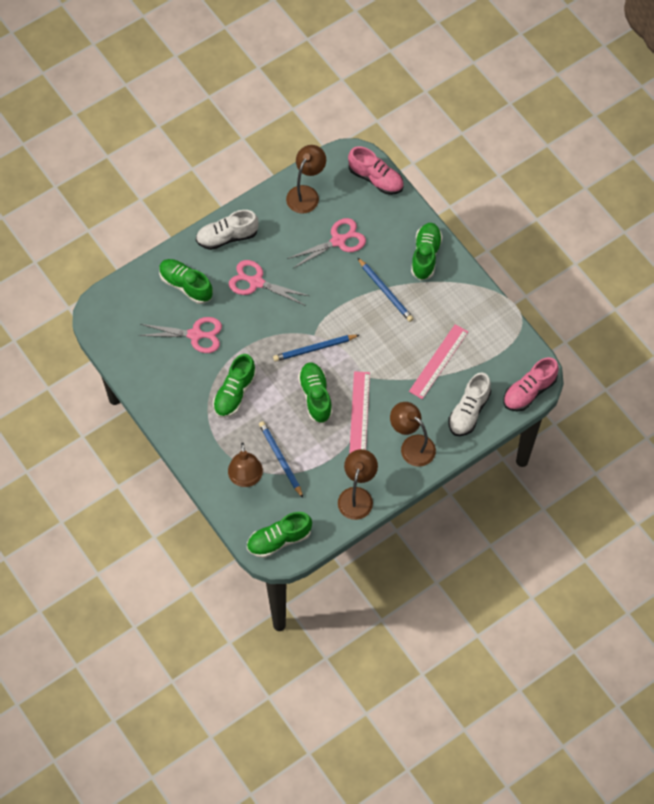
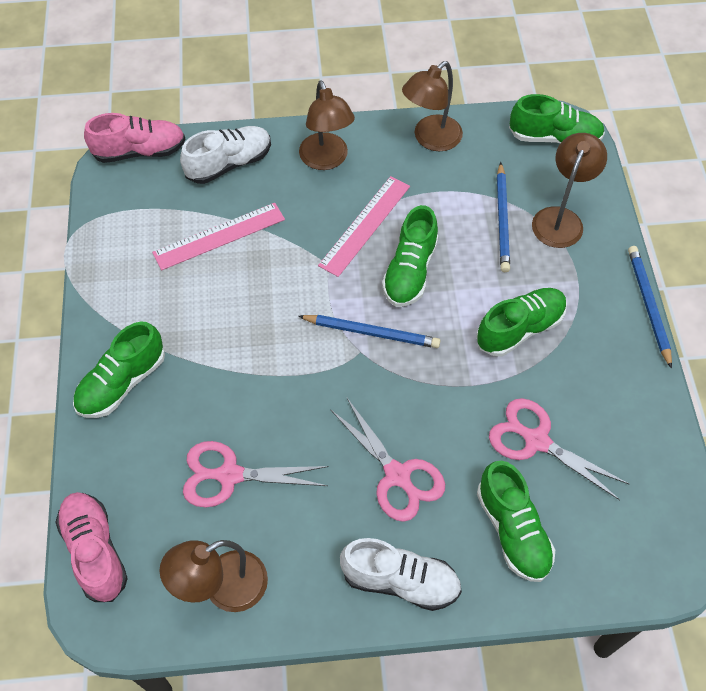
camera: 150 degrees left, 5 degrees down
(385, 291) = (217, 361): blue pencil -> blue pencil (648, 305)

